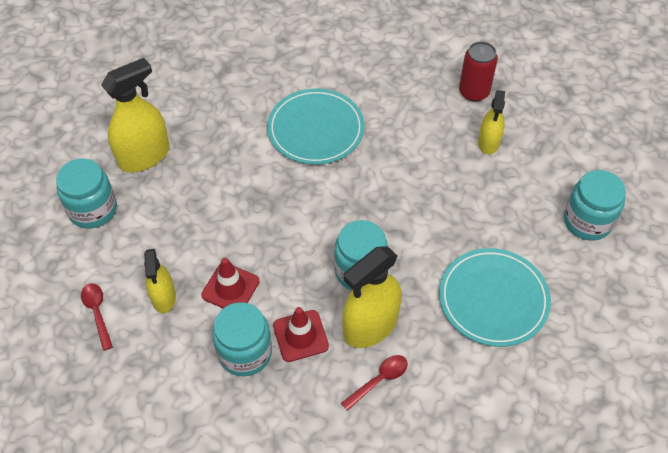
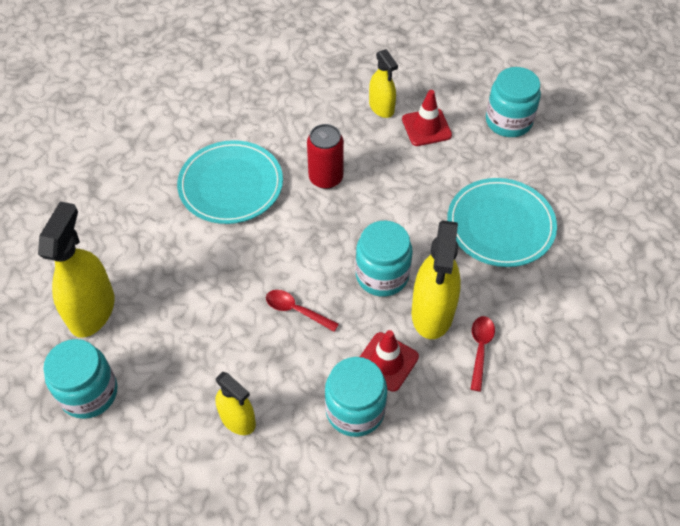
camera: 40 degrees left, 0 degrees up
(97, 313) = (188, 479): red spoon -> red spoon (296, 310)
(230, 288) = (289, 367): red traffic cone -> red traffic cone (426, 127)
(474, 92) = (332, 75): red can -> red can (326, 178)

